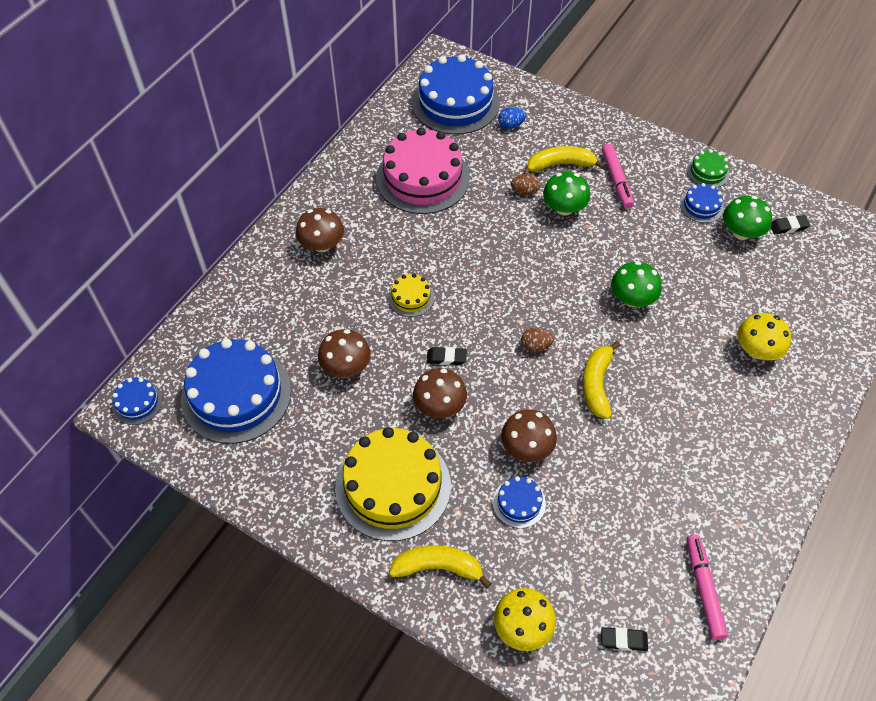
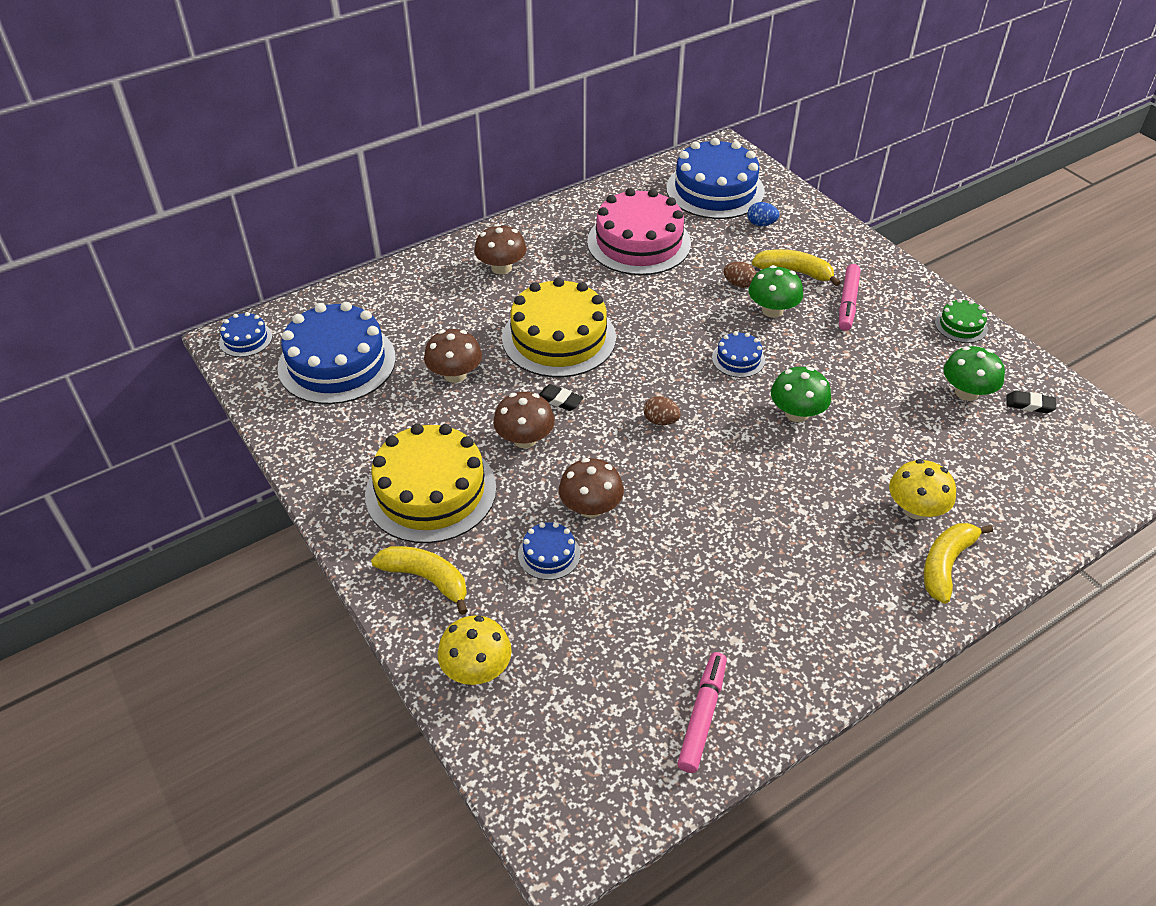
camera: 25 degrees right, 10 degrees down
(411, 297) = (559, 338): yellow cake -> yellow cake, size x2.20
(597, 384) = (705, 477): yellow banana -> yellow banana (946, 565)
(623, 640) = (577, 727): black eraser -> none
(701, 206) = (933, 354): blue cake -> blue cake (738, 359)

